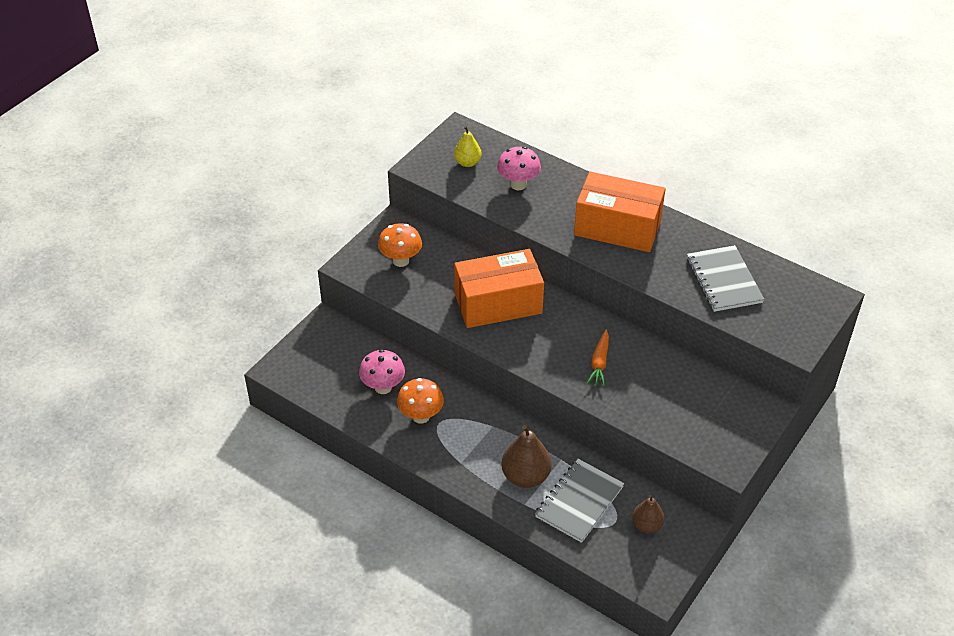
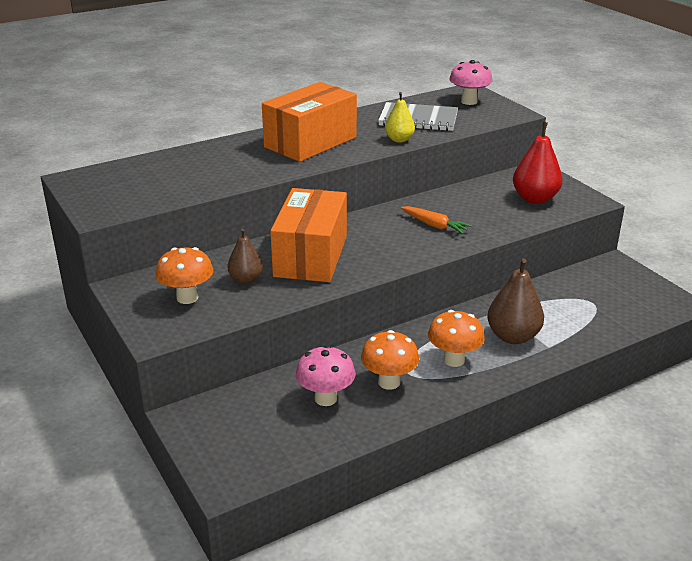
camera: 65 degrees left, 15 degrees down
(467, 162) = (130, 186): yellow pear -> yellow pear (399, 140)
(470, 447) = (454, 360): none -> orange mushroom
(518, 184) = (197, 170): pink mushroom -> pink mushroom (469, 101)
(579, 502) = (560, 315): grey notebook -> none
(646, 525) = (603, 288): brown pear -> brown pear (246, 279)
(703, 420) = (535, 199): none -> red pear

